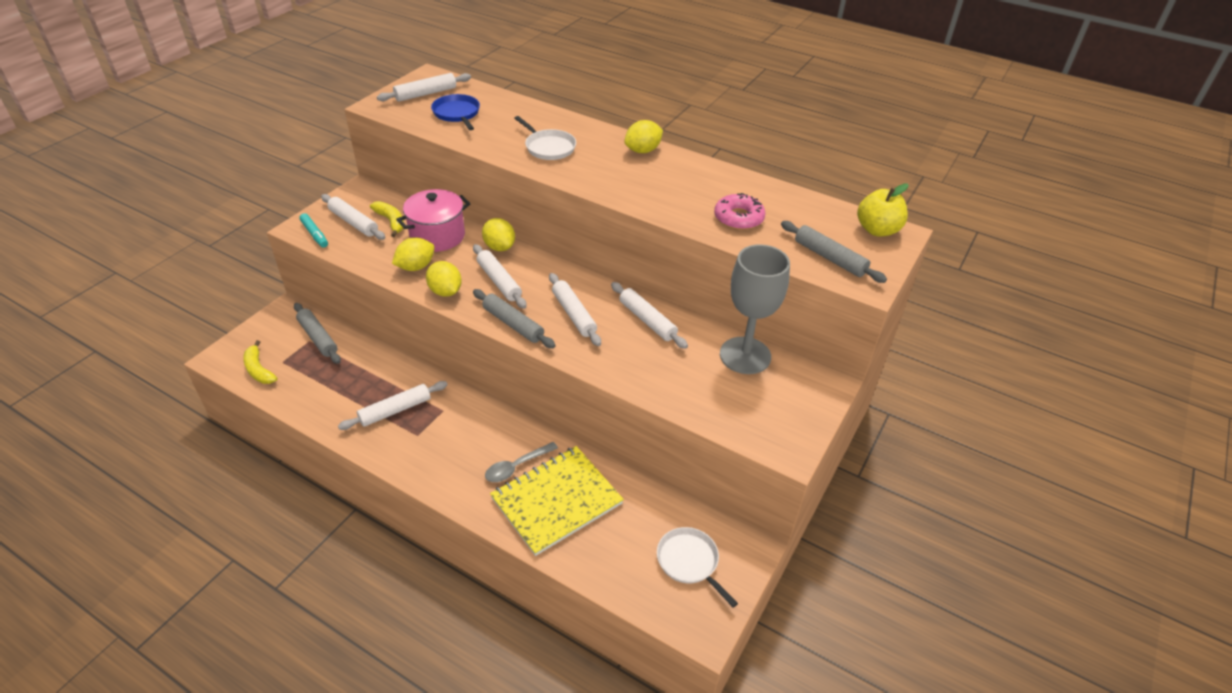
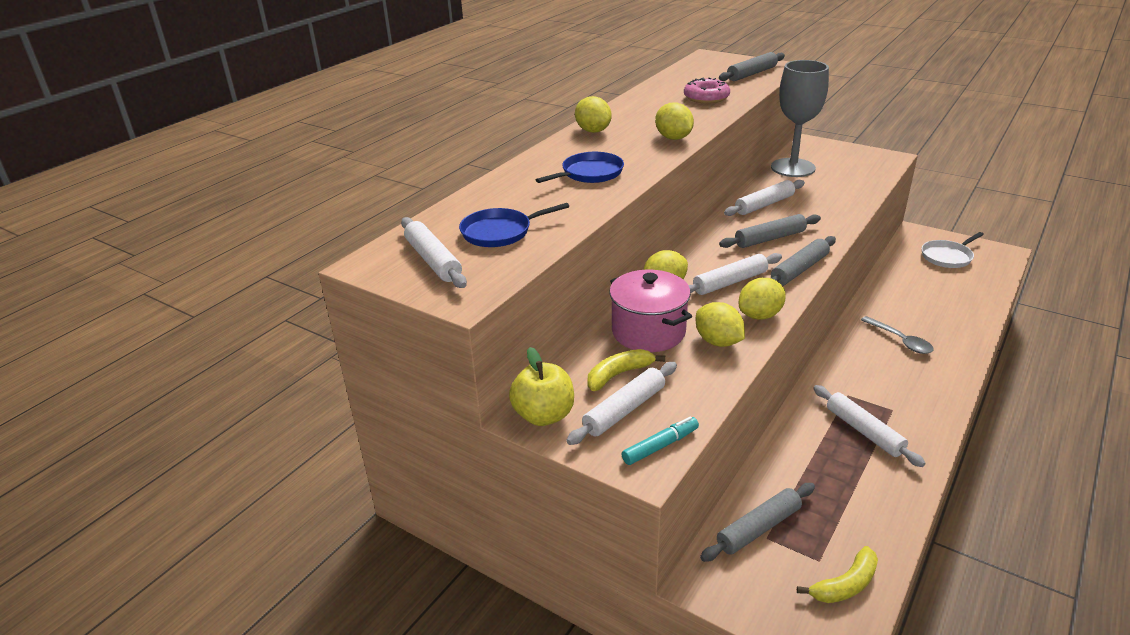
camera: 85 degrees left, 10 degrees down
(548, 147) = (590, 173): white pan -> blue pan
(556, 501) = (927, 317): yellow notebook -> none
(573, 314) = (770, 238): white rolling pin -> grey rolling pin
(622, 190) = (673, 138): none -> yellow lemon
(877, 230) = (706, 60): yellow apple -> yellow apple (544, 415)

